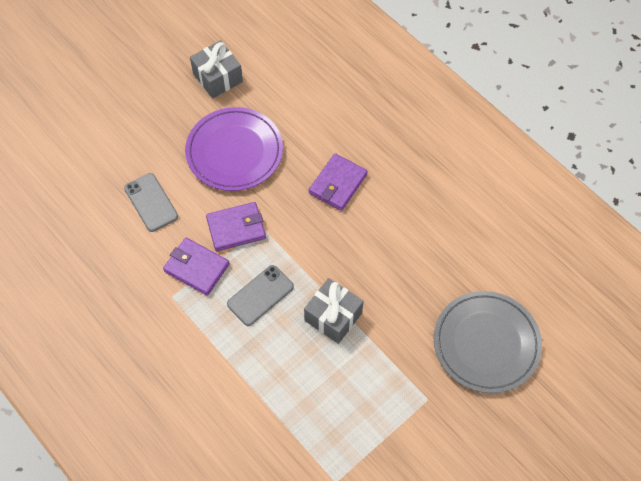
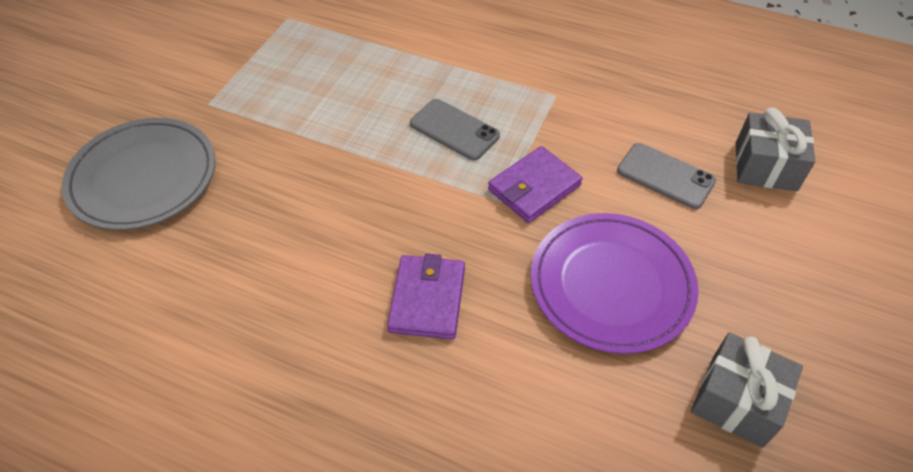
camera: 155 degrees right, 10 degrees down
(196, 268) = (550, 130): purple wallet -> none
(260, 295) = (454, 130): grey phone -> grey phone turned 75 degrees counterclockwise
(333, 317) = (353, 139): grey gift -> grey gift (765, 166)

